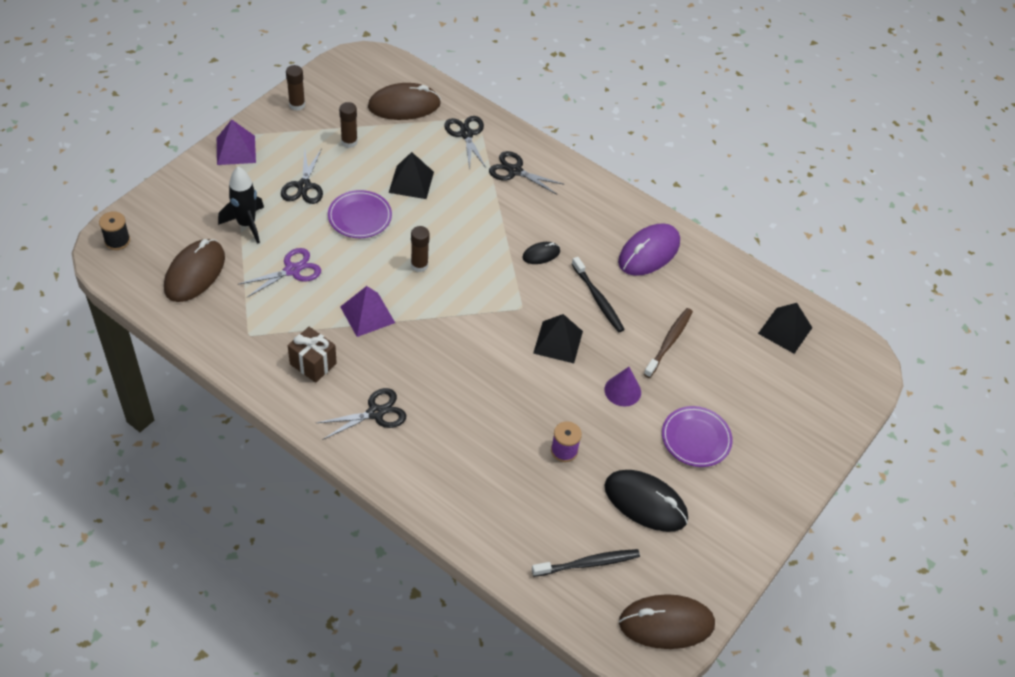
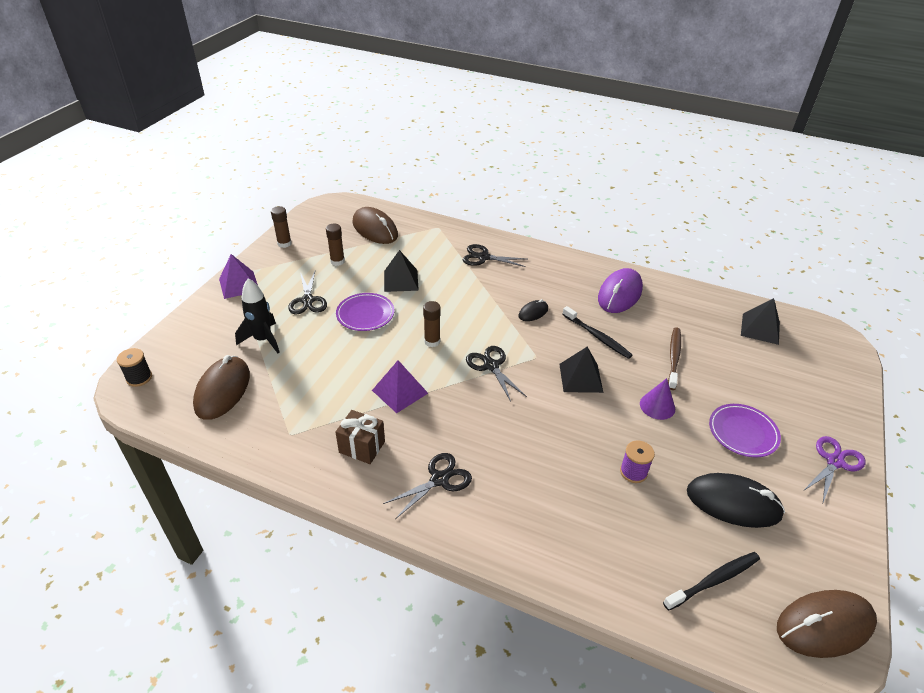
camera: 10 degrees left, 10 degrees down
(292, 270) = (317, 369): purple scissors -> purple scissors (834, 462)
(404, 105) = (375, 229): brown mouse -> brown mouse turned 75 degrees clockwise
(466, 134) = (433, 239): black scissors -> black scissors (491, 366)

